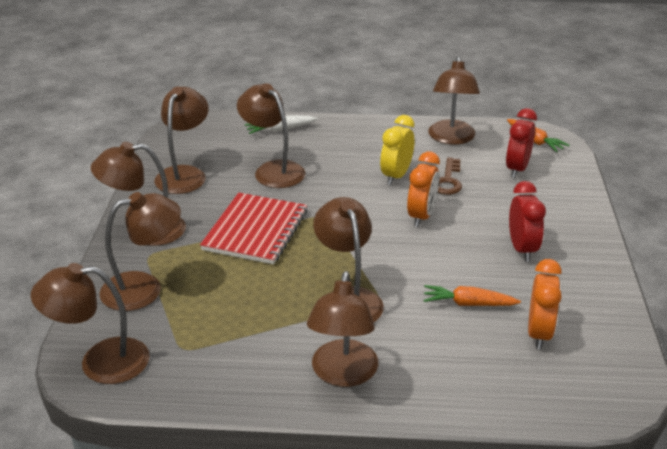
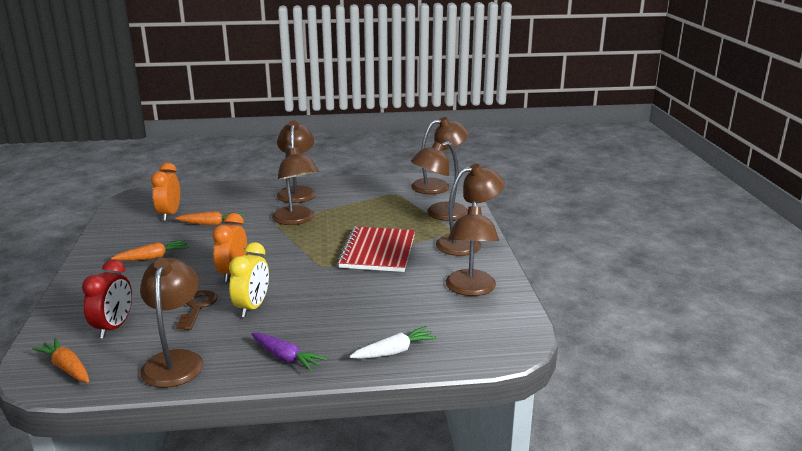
camera: 170 degrees right, 10 degrees down
(273, 170) = (383, 302): brown lamp -> none
(364, 133) = (286, 358): none -> purple carrot
(522, 249) = (153, 257): red clock -> orange carrot

